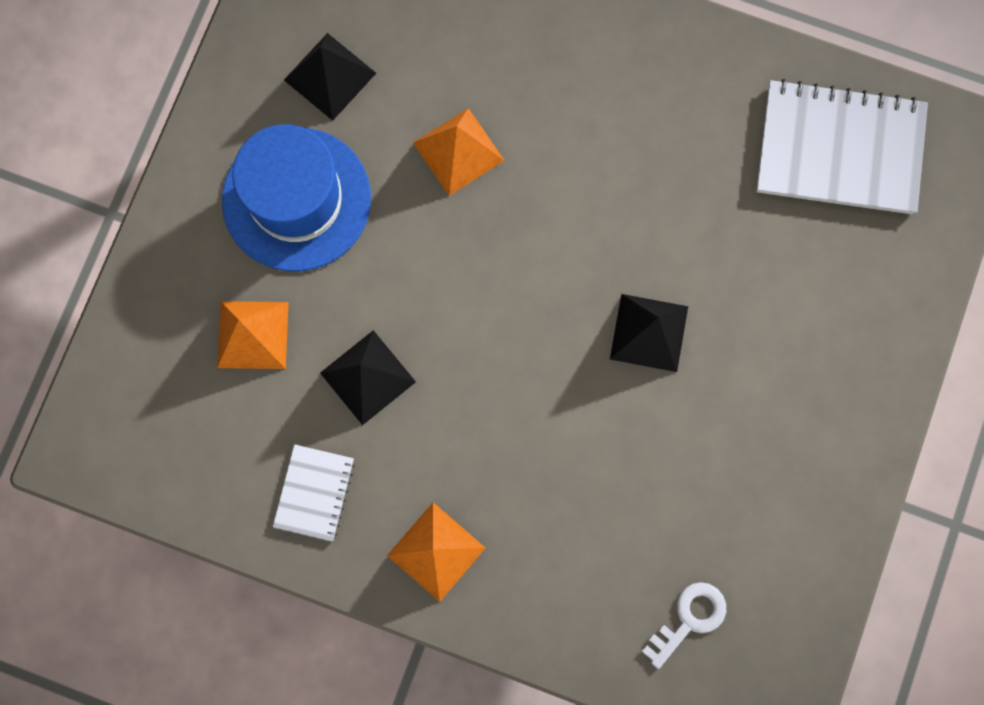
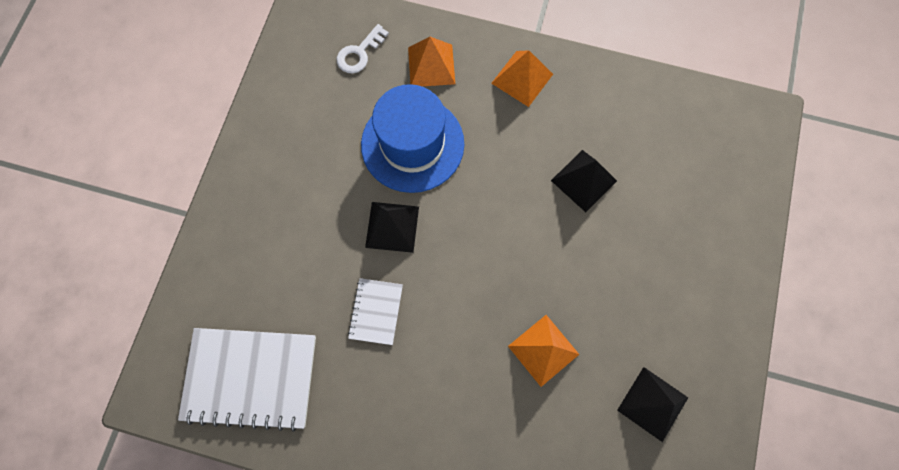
camera: 175 degrees right, 5 degrees down
(253, 335) = (668, 202): orange pyramid -> orange pyramid (431, 65)
(296, 199) = (658, 301): blue hat -> blue hat (412, 144)
(314, 493) = (606, 106): white notebook -> white notebook (376, 311)

